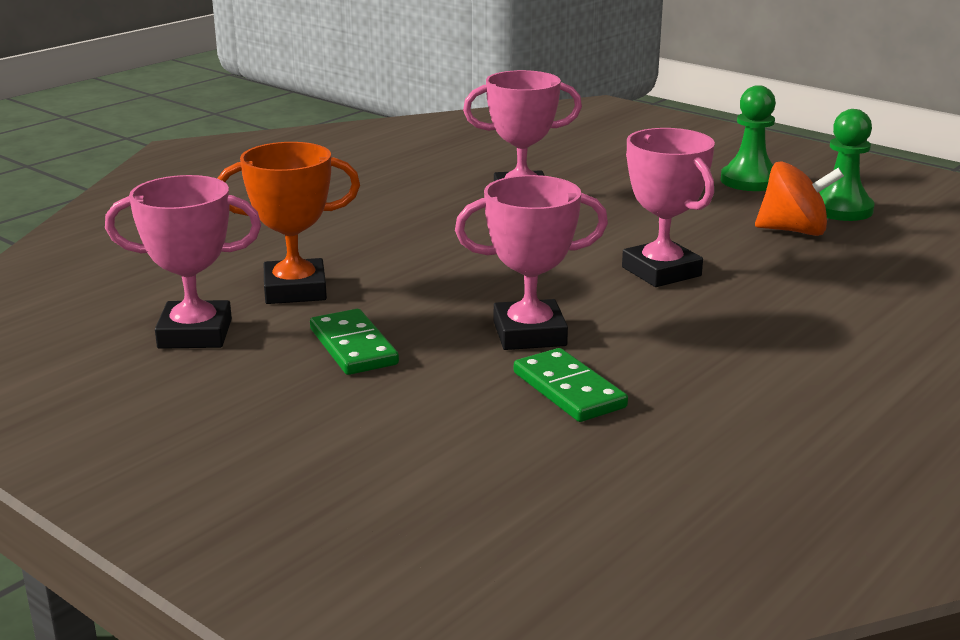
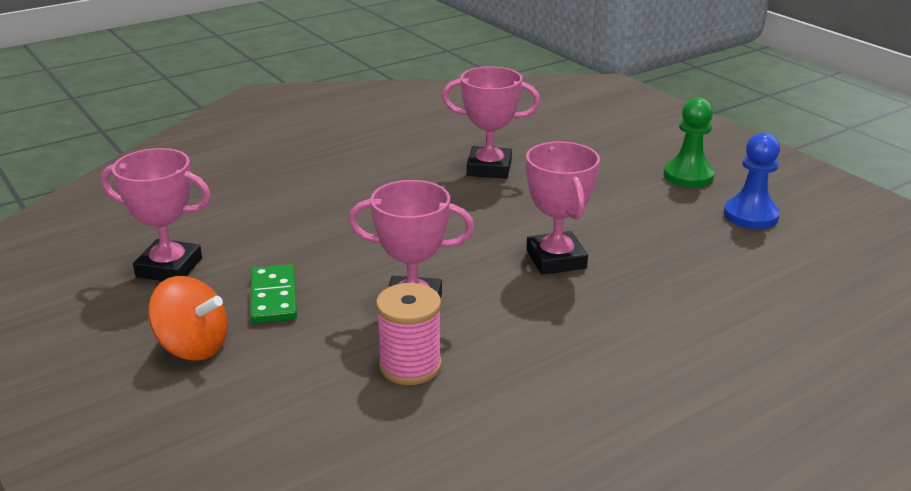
camera: 15 degrees right, 5 degrees up
(295, 290) = (264, 237): orange trophy -> none
(569, 390) = (410, 366): green domino -> pink spool
(794, 231) = (694, 233): orange spinning top -> orange spinning top (193, 346)
(841, 209) = (750, 215): green pawn -> blue pawn

